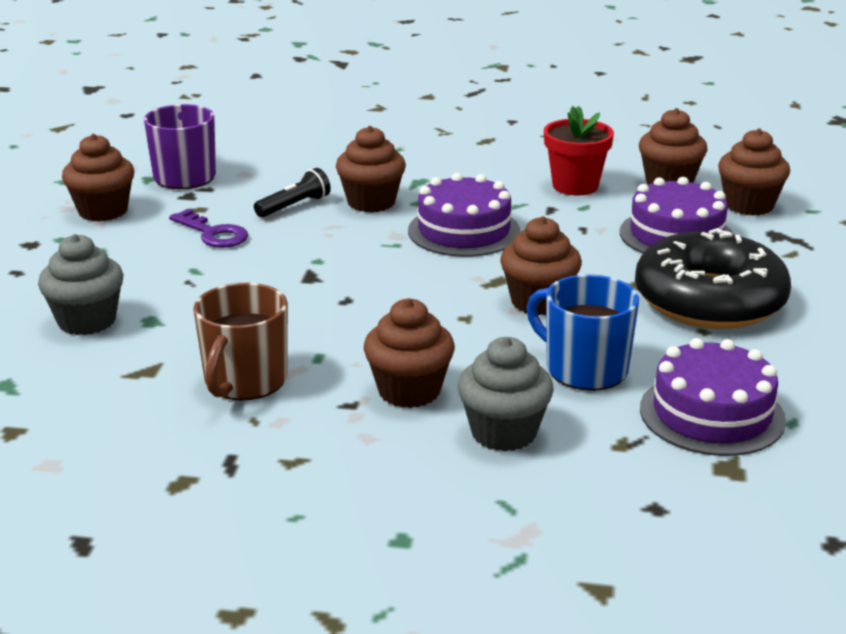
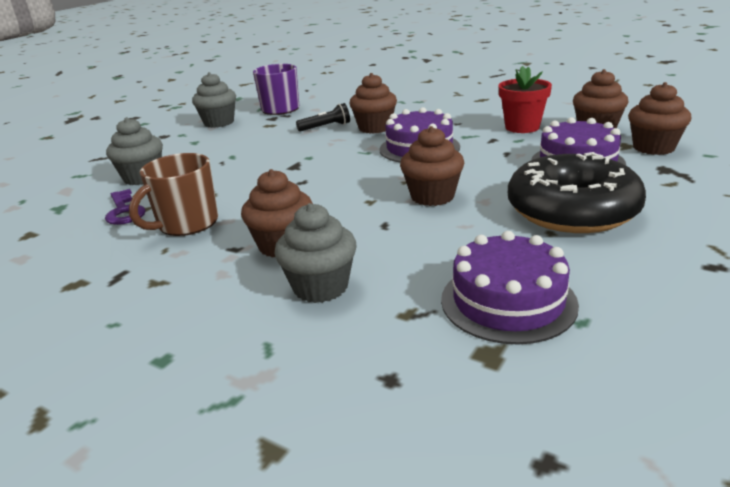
camera: 25 degrees right, 0 degrees up
(103, 211) = (219, 122): brown cupcake -> grey cupcake
(213, 234) = (264, 138): purple key -> purple key (124, 211)
(584, 369) = (426, 248): blue mug -> none

